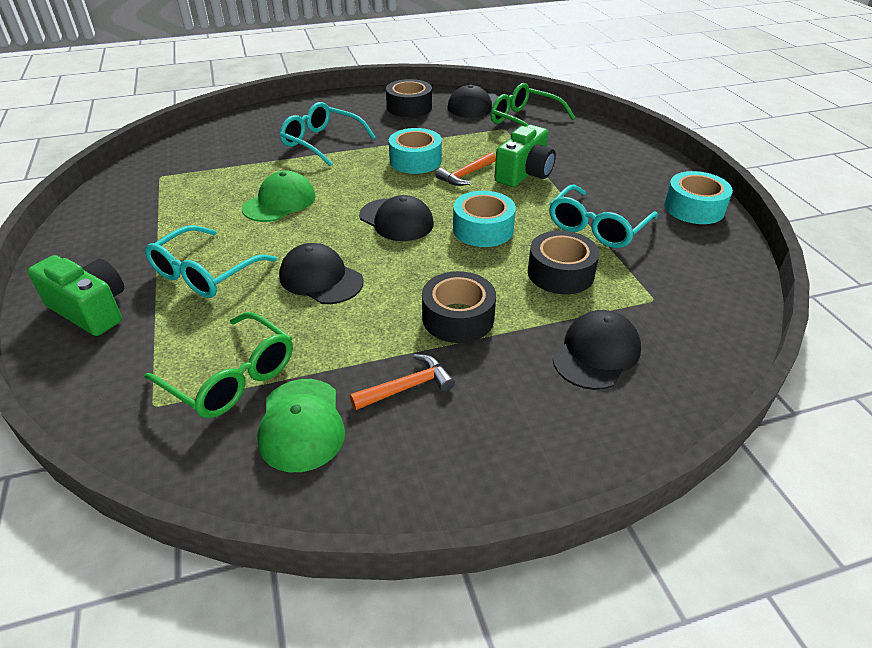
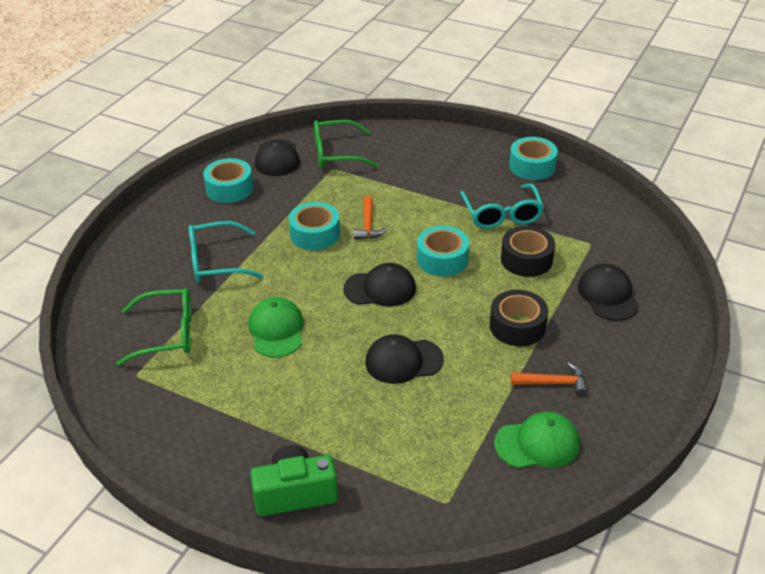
camera: 45 degrees left, 0 degrees up
(205, 273) = (324, 413): turquoise glasses -> none
(231, 377) = (460, 454): green glasses -> green glasses (167, 334)
(301, 424) = (537, 444): green cap -> green cap turned 45 degrees counterclockwise
(407, 387) = (554, 383): orange hammer -> orange hammer turned 75 degrees clockwise
(409, 107) = (229, 188): black tape -> turquoise tape
(524, 173) = (403, 200): green camera -> none

